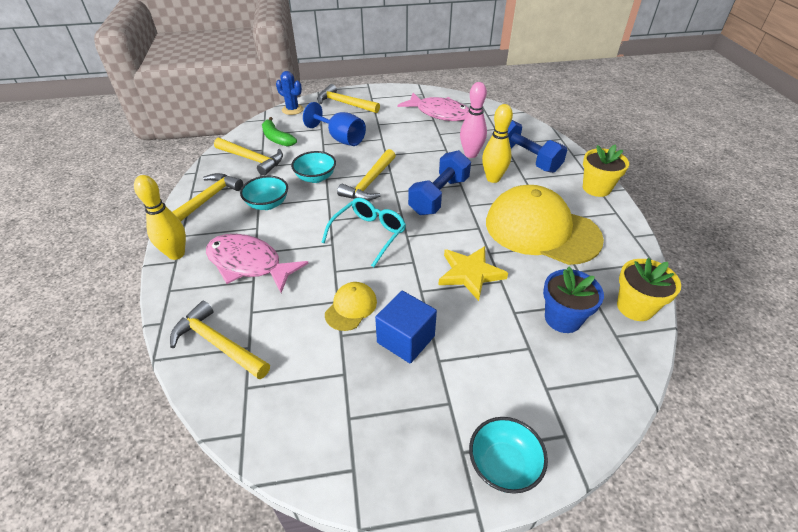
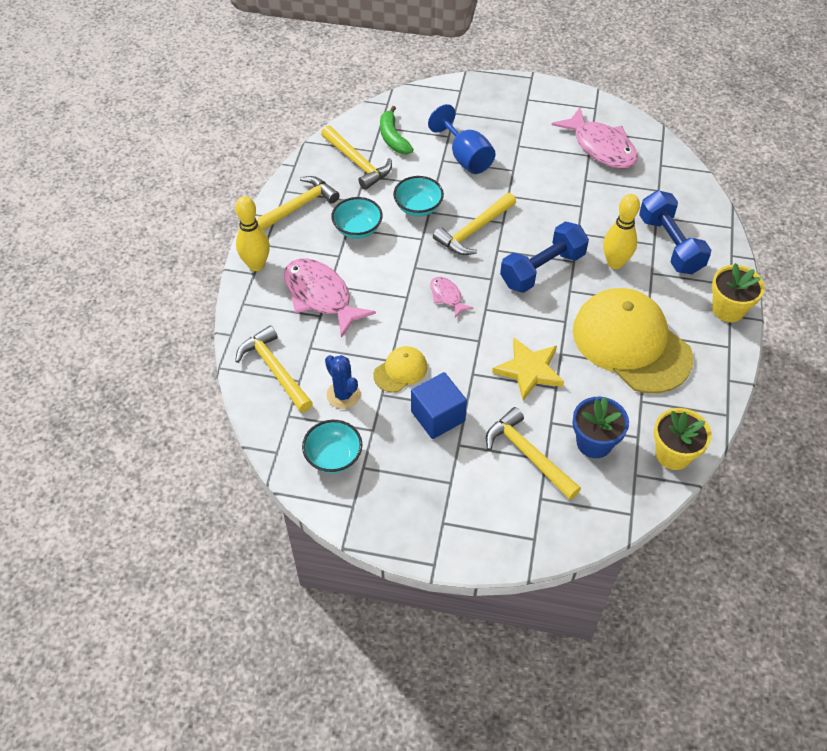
camera: 20 degrees right, 10 degrees up
(292, 110) = (424, 96): blue cactus -> blue cactus (343, 395)
(344, 103) = (490, 101): yellow hammer -> yellow hammer (528, 454)
(368, 235) = (447, 296): turquoise glasses -> pink fish
(471, 154) = (607, 221): pink bowling pin -> none
(503, 465) = (470, 542): turquoise bowl -> turquoise bowl (333, 457)

